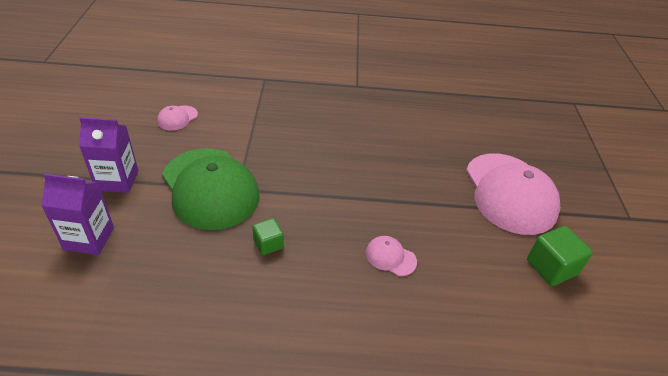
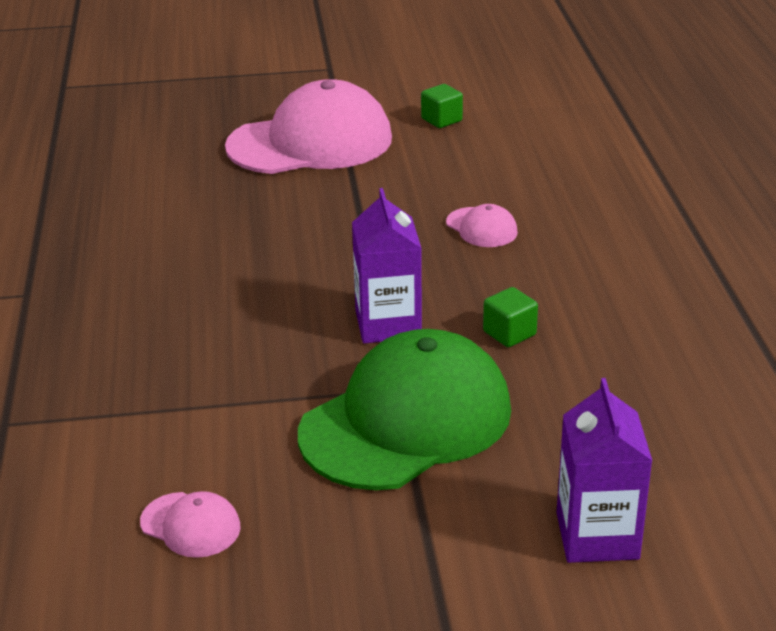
camera: 95 degrees left, 10 degrees down
(117, 180) = (431, 552): purple carton -> purple carton (388, 324)
(390, 257) = (481, 228): pink cap -> pink cap turned 60 degrees counterclockwise
(551, 267) = (441, 120): green cube -> green cube, size x0.62

